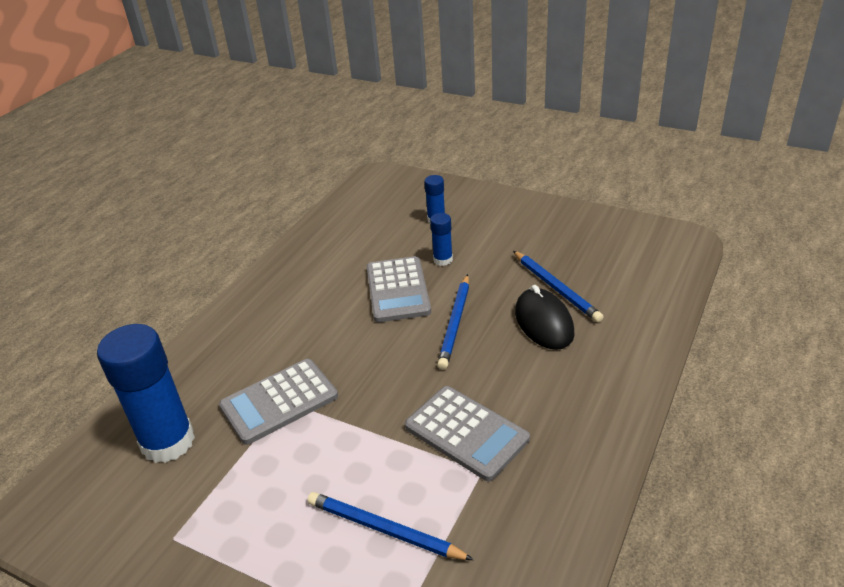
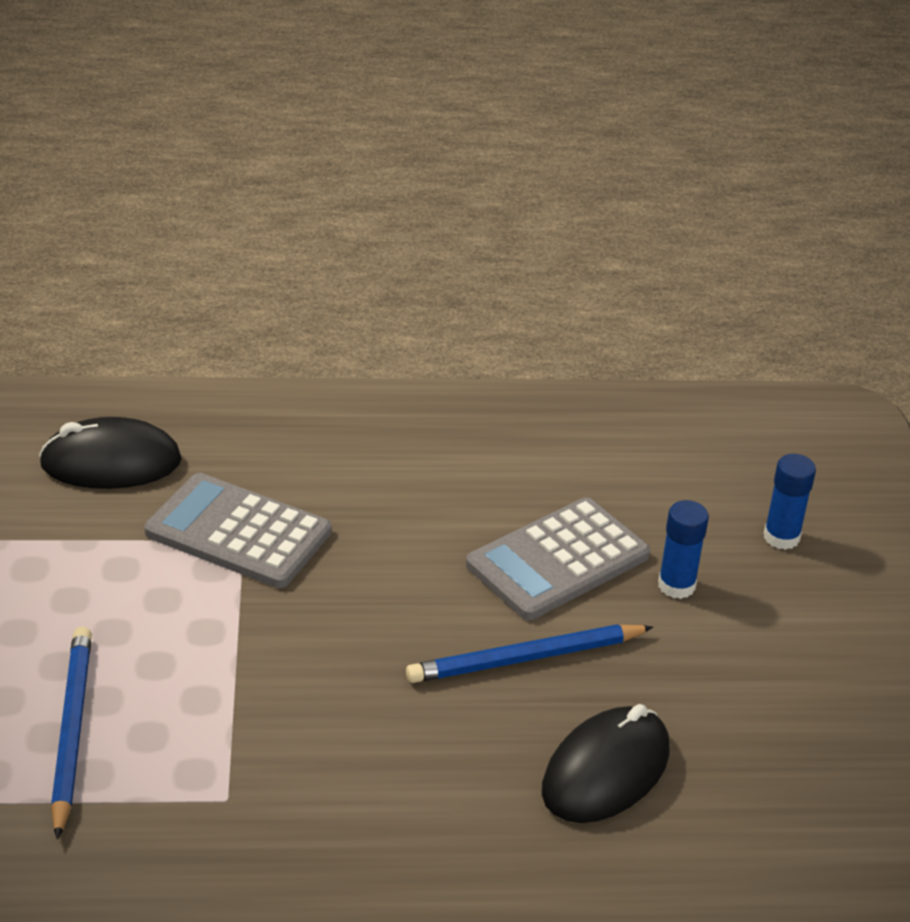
camera: 55 degrees right, 0 degrees up
(168, 442) = (111, 463): blue glue stick -> black mouse
(466, 433) = (292, 756): grey calculator -> none
(556, 288) = (712, 760): blue pencil -> none

